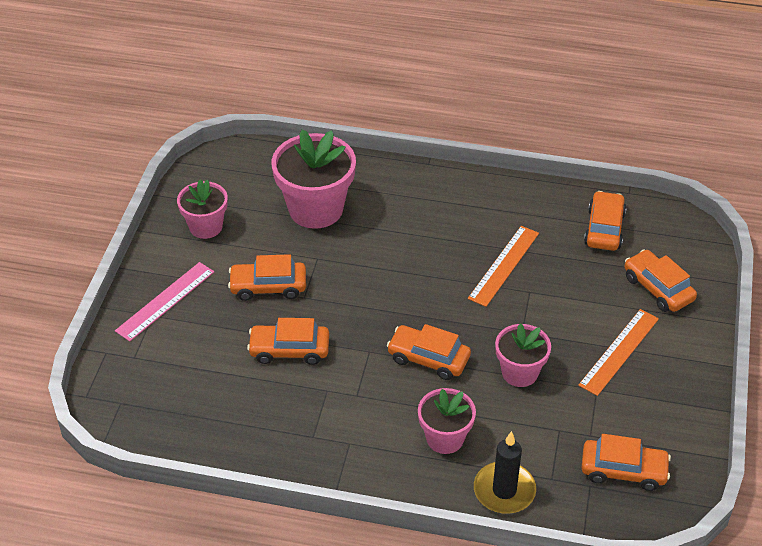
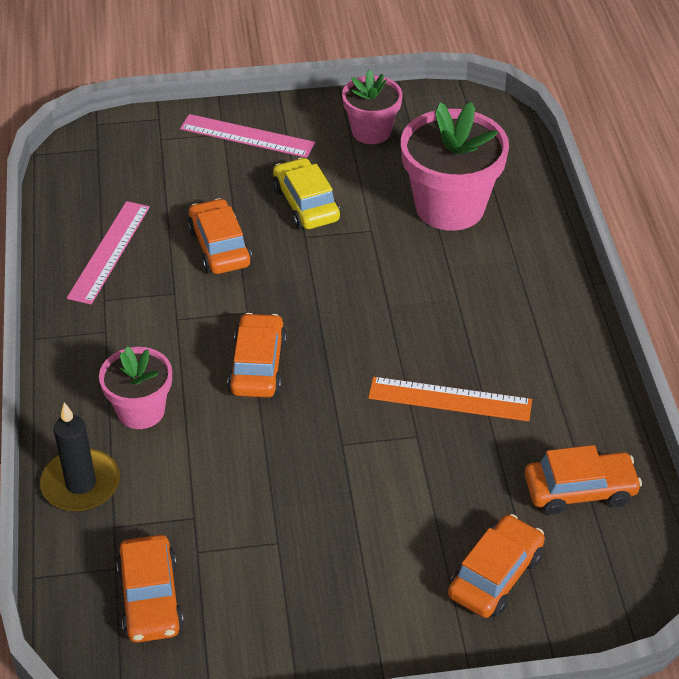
camera: 70 degrees right, 0 degrees up
(258, 421) = (109, 251): none -> pink ruler
(268, 287) = (306, 204): orange car -> yellow car
(519, 372) = (272, 457): pink flower pot -> none
(619, 351) = (354, 553): orange ruler -> none

